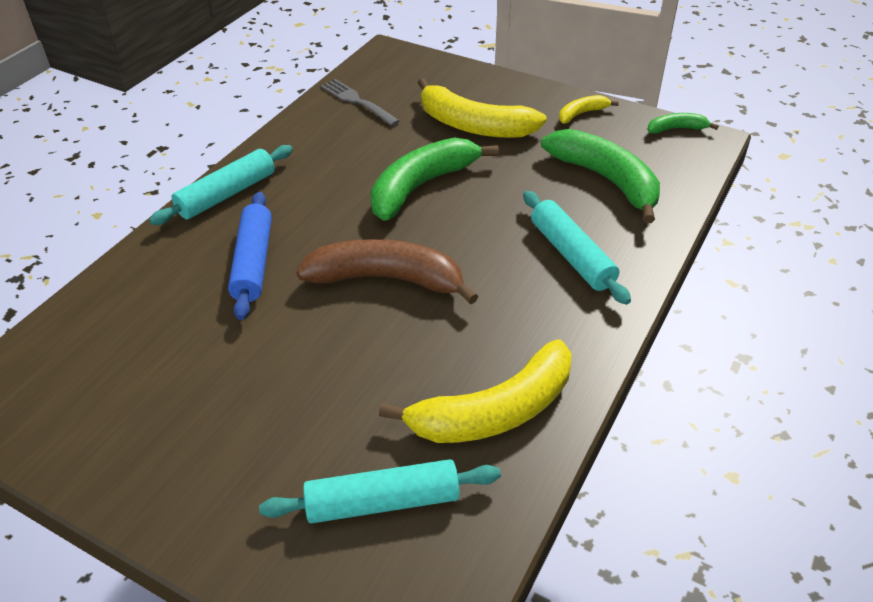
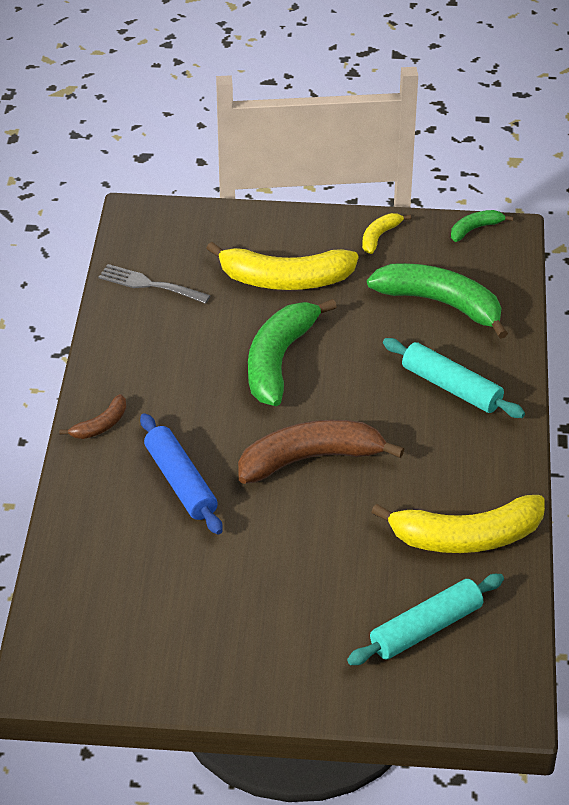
camera: 25 degrees left, 0 degrees up
(227, 194) = (100, 425): turquoise rolling pin -> brown banana
(494, 411) = (466, 537): yellow banana -> yellow banana turned 45 degrees clockwise

